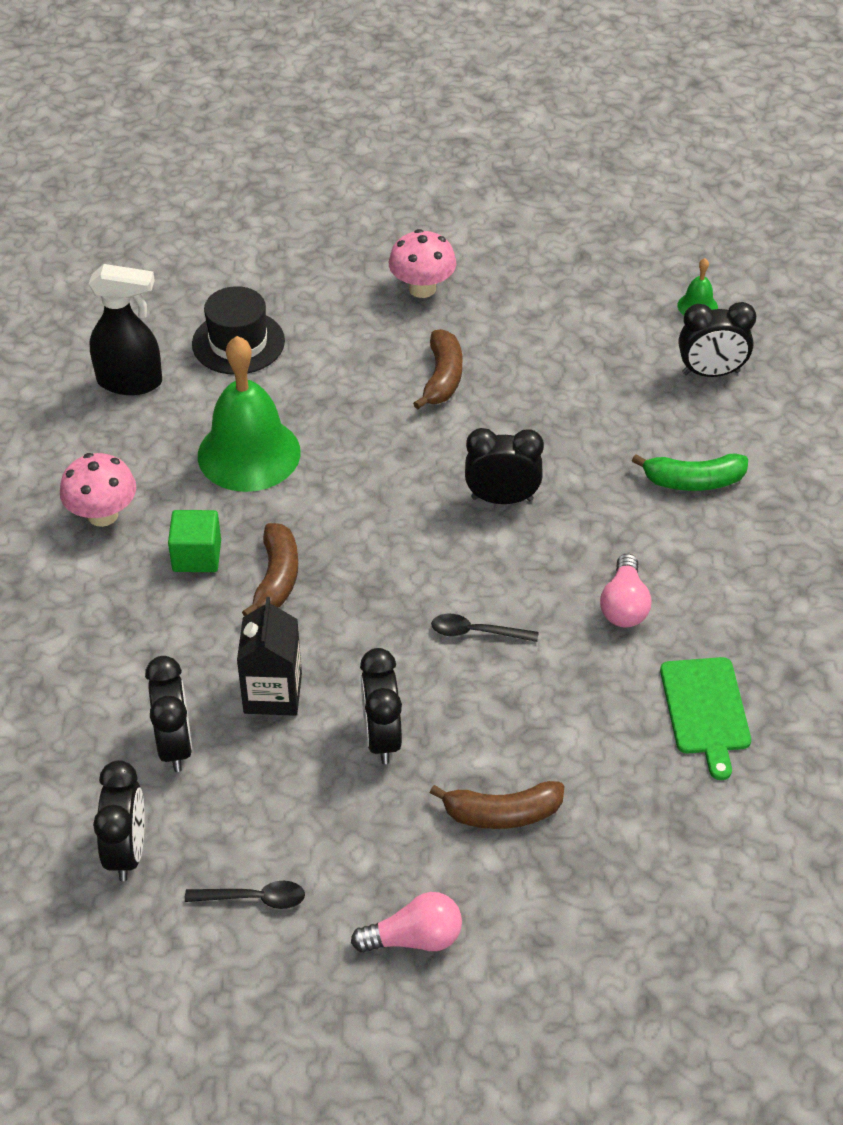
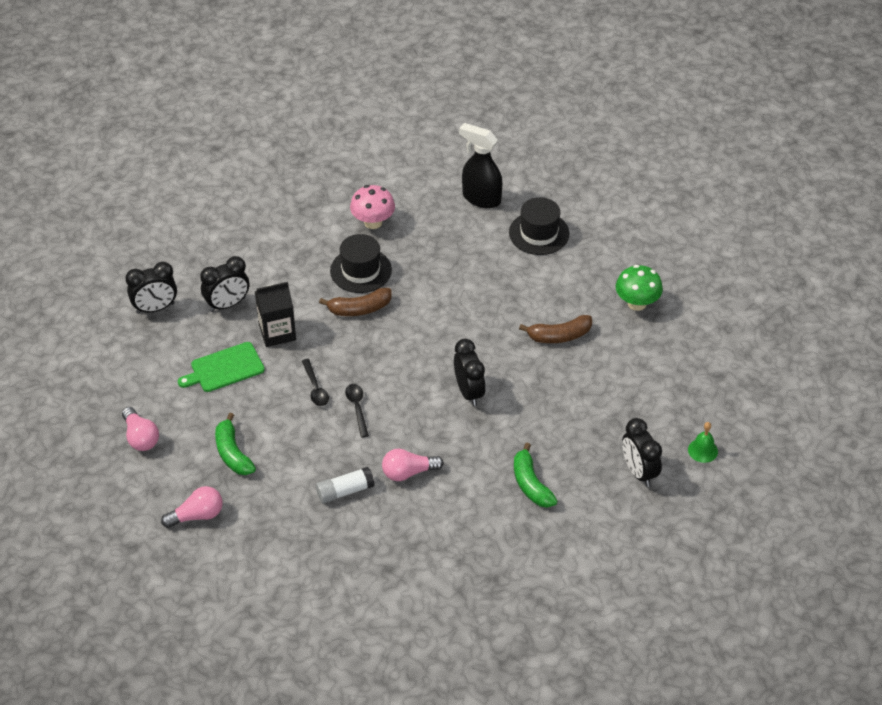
camera: 70 degrees right, 0 degrees up
(130, 382) = (481, 198): black spray bottle -> black spray bottle turned 135 degrees clockwise
(197, 556) = (361, 270): green cube -> black hat
(249, 453) = (449, 267): green bell -> none
(254, 898) = (144, 366): black spoon -> black spoon (315, 388)
(381, 737) = (265, 387): black clock -> none
(422, 288) = (637, 303): pink mushroom -> green mushroom
(502, 813) = (233, 453): brown banana -> green banana
(613, 892) = (197, 515): none -> pink light bulb
(632, 688) = (345, 491): none -> white glue stick
(705, 710) = (342, 530): green cutting board -> green cutting board (224, 368)

